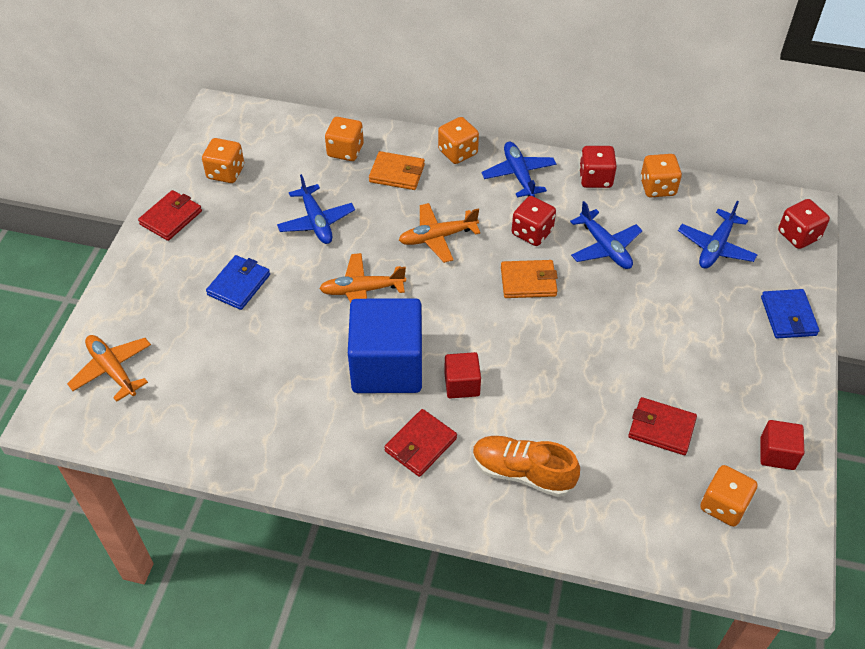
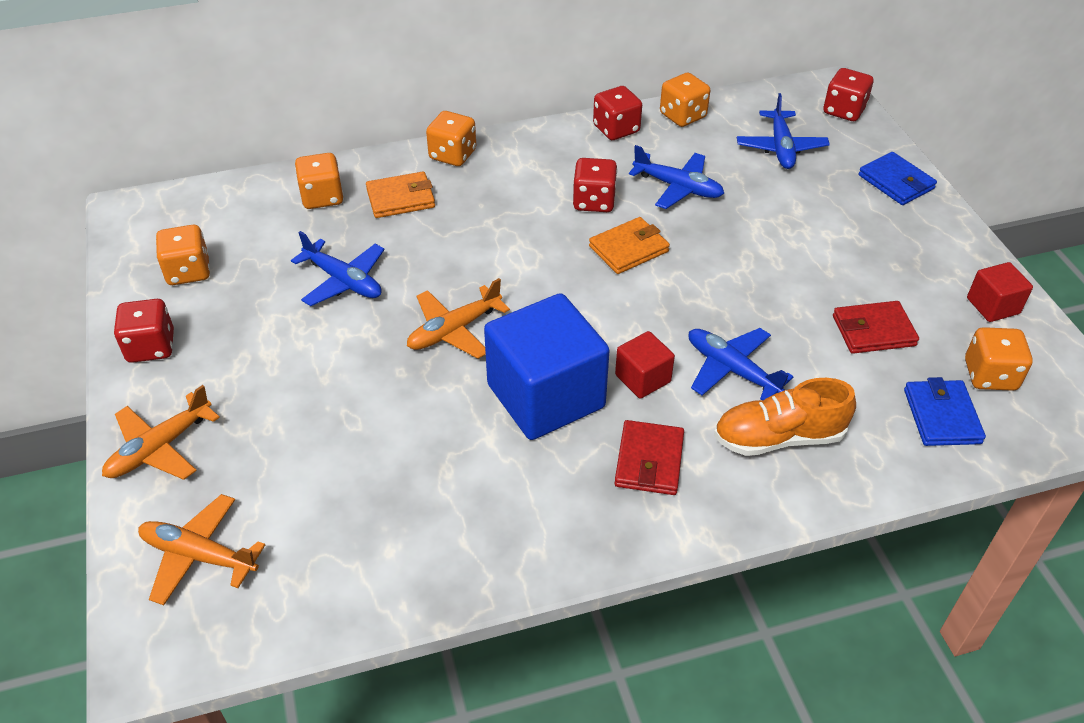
camera: 30 degrees left, 5 degrees down
(171, 218) = (151, 347): red wallet -> red dice
(239, 285) = (298, 385): blue wallet -> blue wallet (941, 416)
(437, 237) = (497, 244): orange plane -> orange plane (159, 448)
(518, 175) = (535, 153): blue plane -> blue plane (731, 369)

